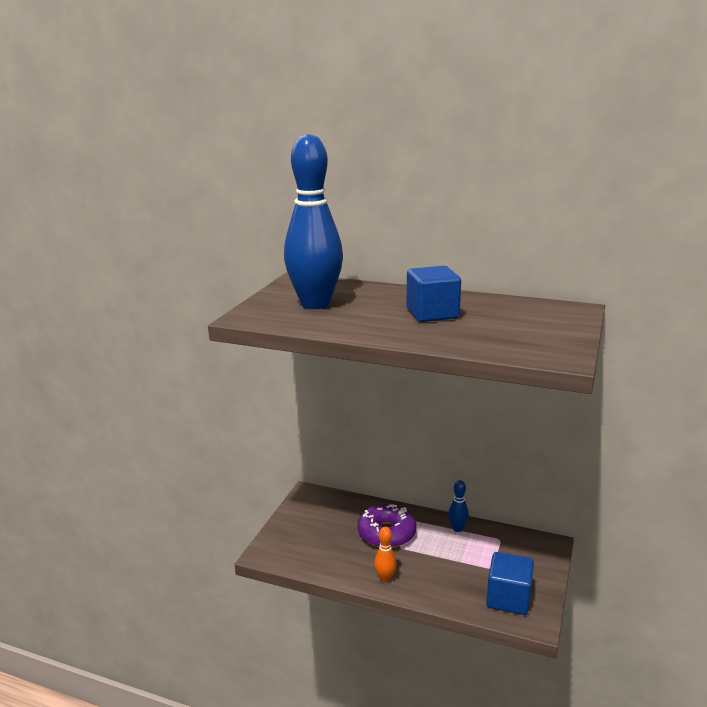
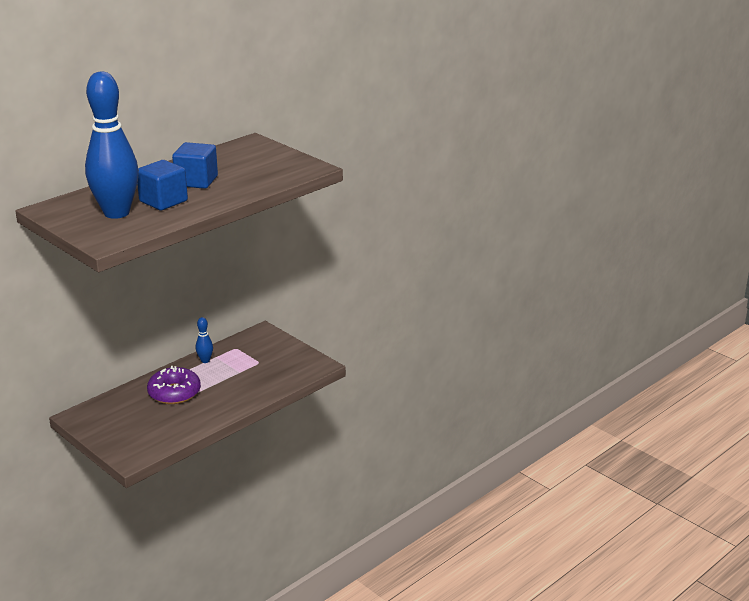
camera: 65 degrees left, 5 degrees up
(385, 578) = (222, 409): orange bowling pin -> none
(508, 598) = (292, 367): blue cube -> blue cube (163, 201)

